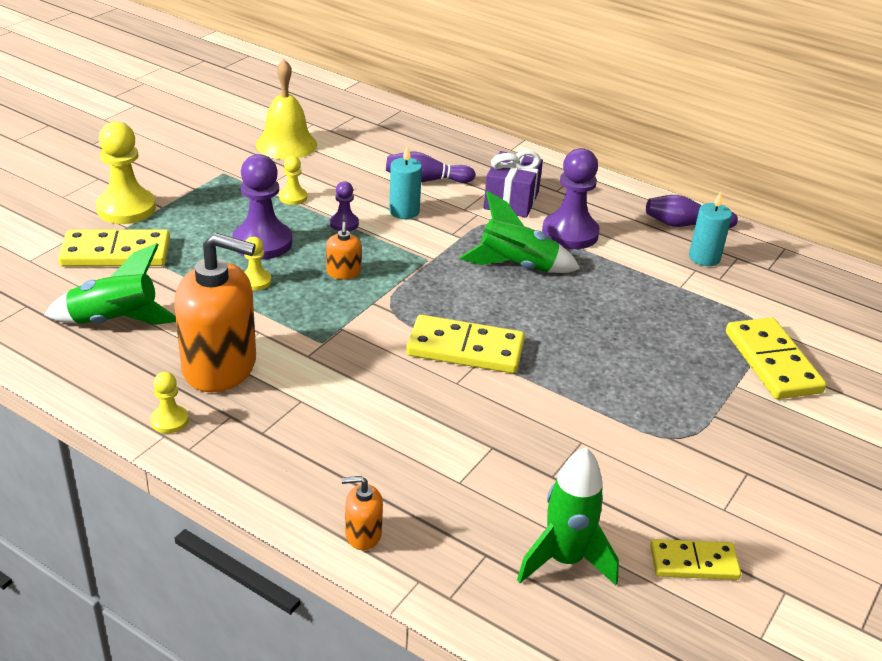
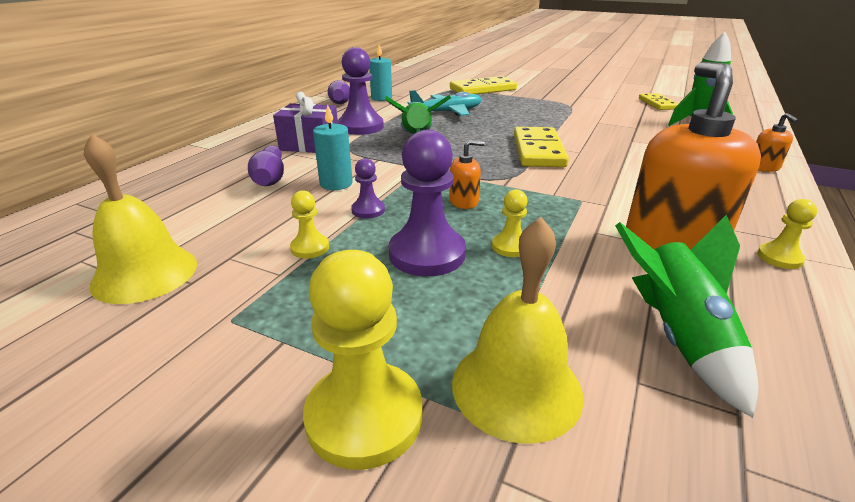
camera: 95 degrees left, 5 degrees down
(116, 253) = (516, 387): yellow domino -> yellow bell
(633, 305) = (447, 112): none -> turquoise plane

